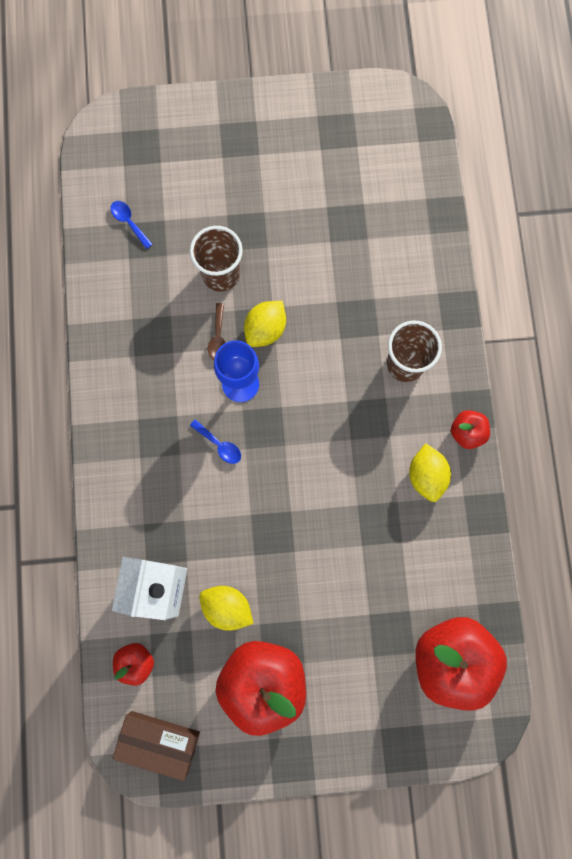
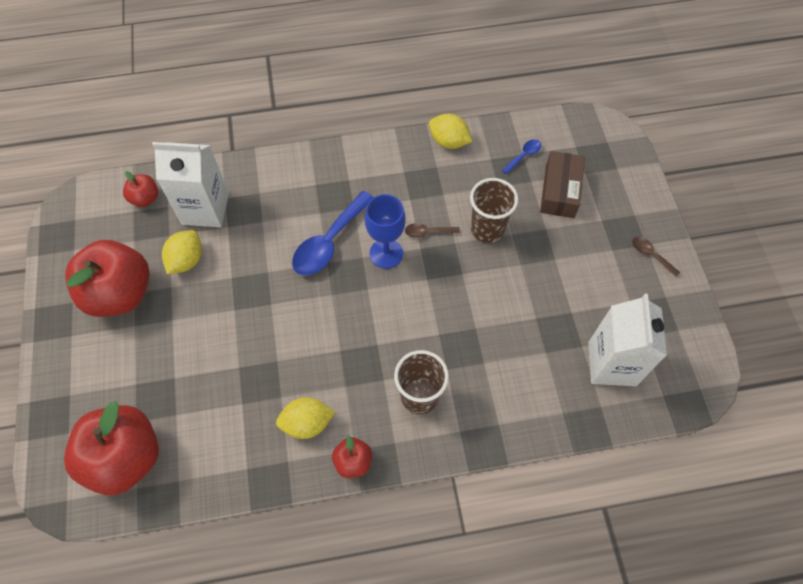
camera: 85 degrees right, 15 degrees down
(159, 742) = (80, 221): brown box -> brown box (559, 191)
(219, 445) = (329, 242): blue spoon -> blue spoon, size x2.09
(265, 329) = (440, 269): yellow lemon -> yellow lemon (449, 141)
(269, 118) = (651, 255): none -> brown spoon
(384, 180) = (612, 363): none -> white carton

